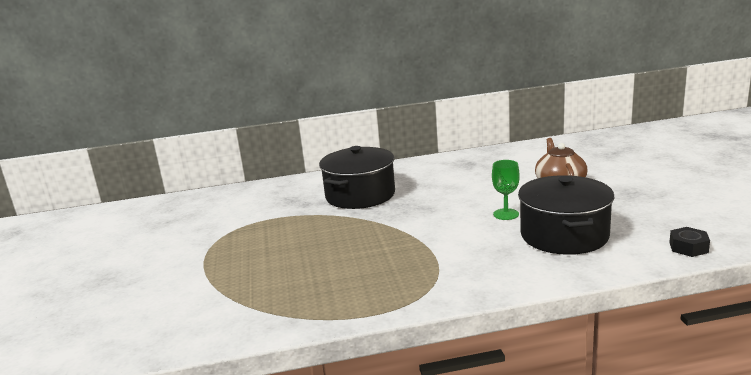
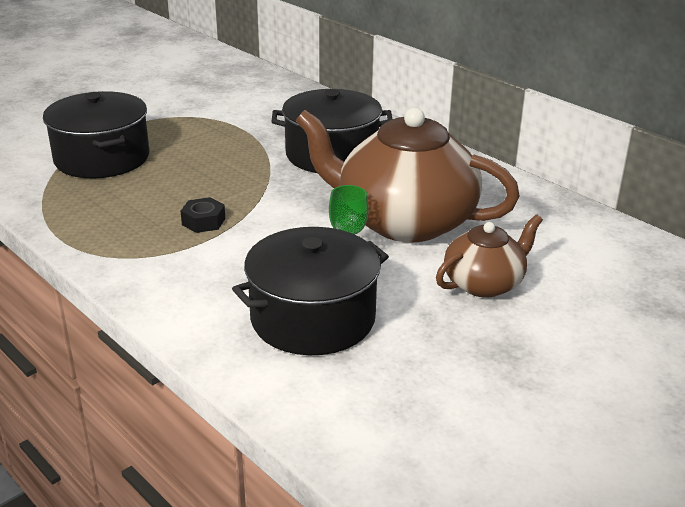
camera: 55 degrees right, 10 degrees up
(250, 279) = (102, 158): none -> black pot
(472, 190) = (404, 221): none -> brown teapot
(688, 247) = (340, 432): black nut -> black nut (203, 221)

